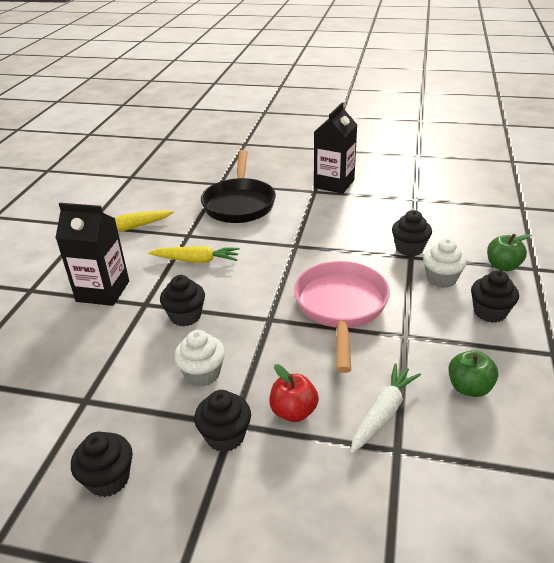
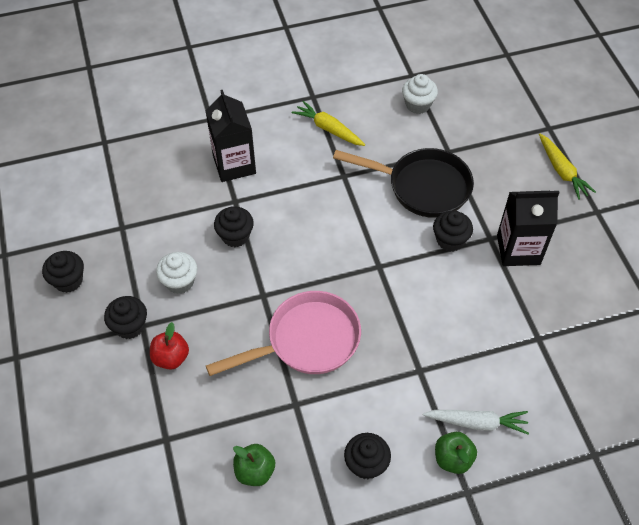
camera: 60 degrees right, 20 degrees up
(196, 260) = (310, 203): yellow carrot -> yellow carrot (562, 171)
(239, 203) = (422, 186): black pan -> black pan turned 135 degrees counterclockwise
(383, 413) = (197, 417): white carrot -> white carrot (477, 423)
(409, 248) = (433, 364): black cupcake -> black cupcake (450, 240)
(441, 279) = (397, 408): white cupcake -> white cupcake (418, 105)

